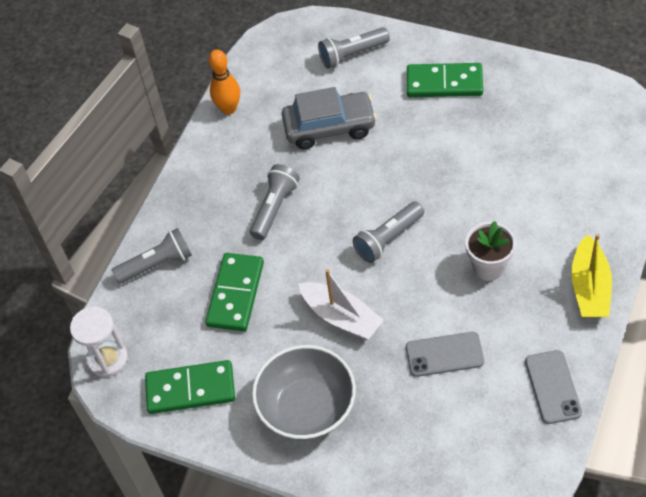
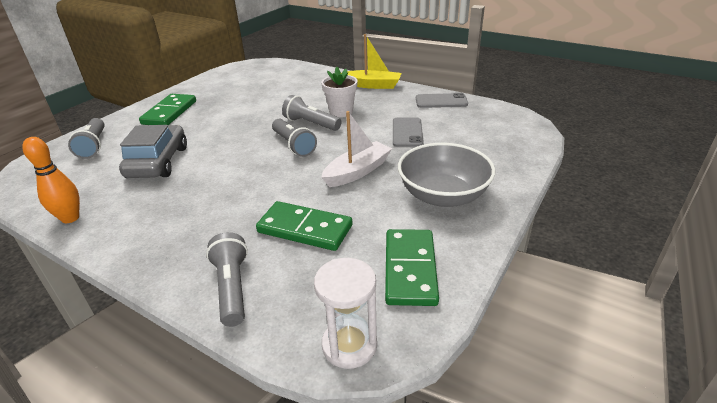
camera: 85 degrees left, 20 degrees down
(274, 208) = (220, 198): grey flashlight -> grey flashlight (311, 124)

